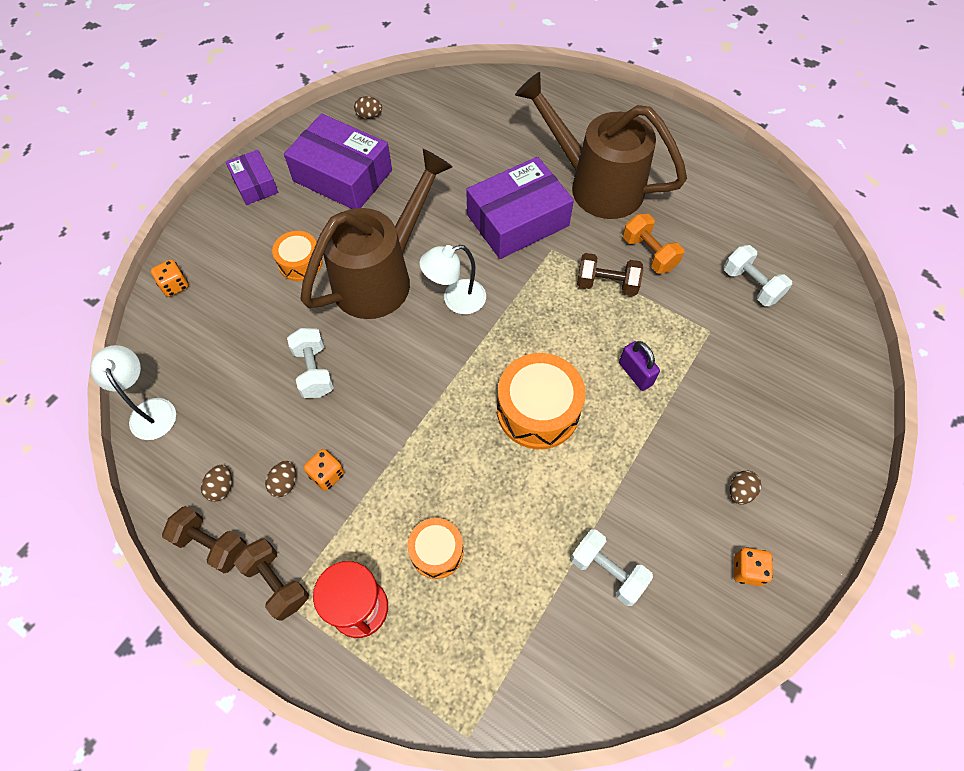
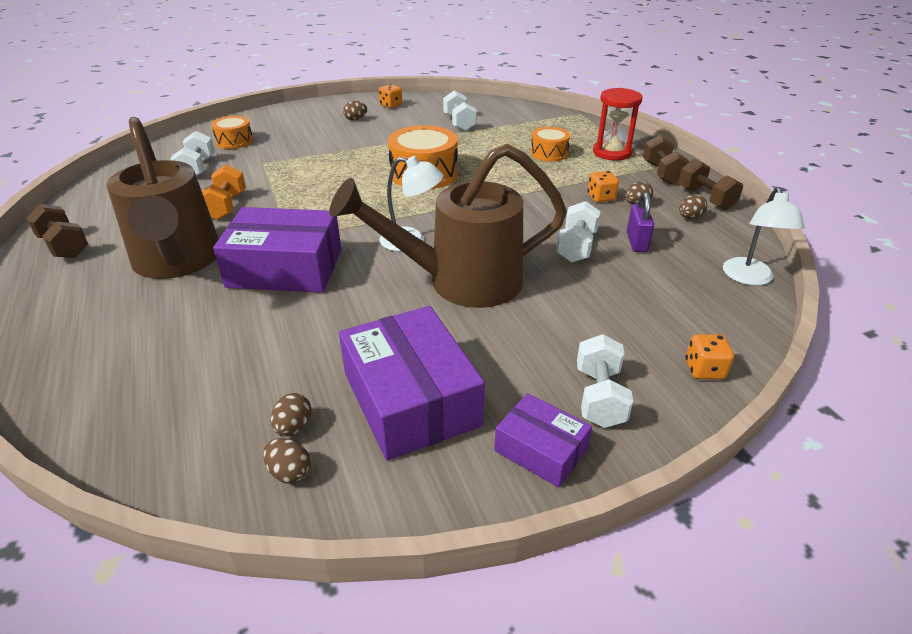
camera: 145 degrees left, 25 degrees down
(236, 231) = (599, 397): none -> white dumbbell
(255, 184) = (540, 450): purple box -> purple box turned 60 degrees counterclockwise
(300, 263) = (536, 328): orange drum -> orange drum (234, 141)
(389, 133) = (293, 427): none -> brown egg
(606, 284) = (285, 204): brown dumbbell -> brown dumbbell (64, 246)
(635, 374) = (339, 165): purple padlock -> purple padlock (636, 242)

